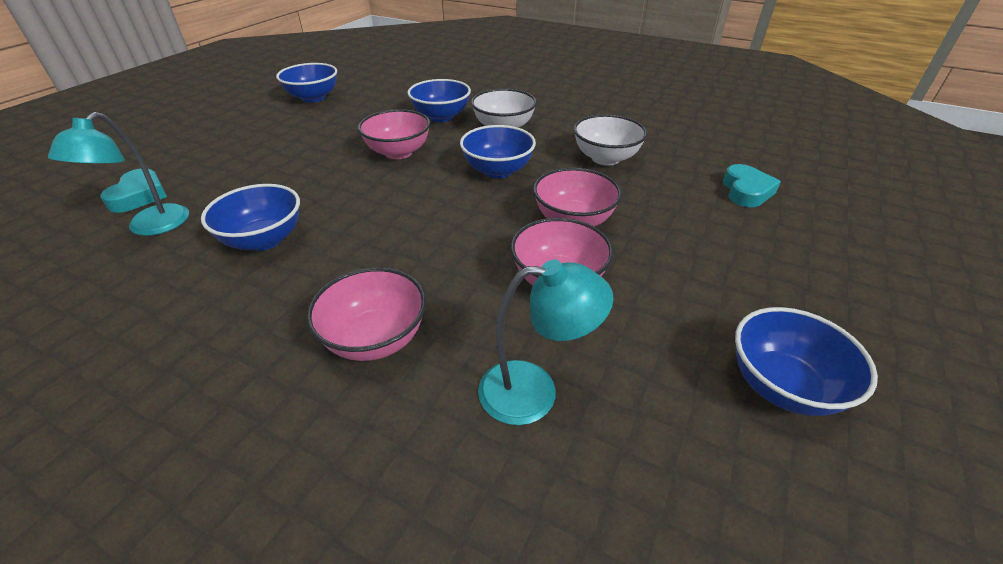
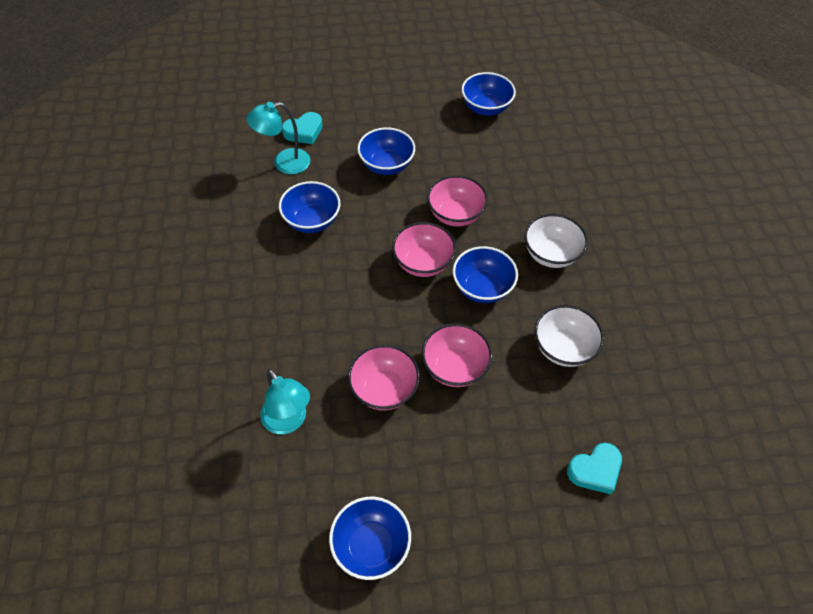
camera: 55 degrees right, 15 degrees up
(375, 339) = (277, 329): pink bowl -> pink bowl (423, 263)
(441, 117) = (531, 203): blue bowl -> blue bowl (386, 165)

